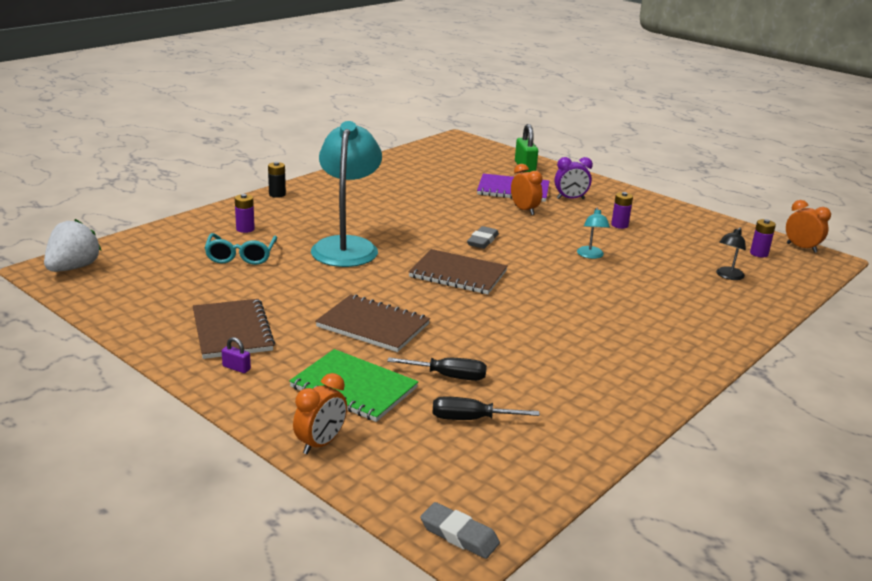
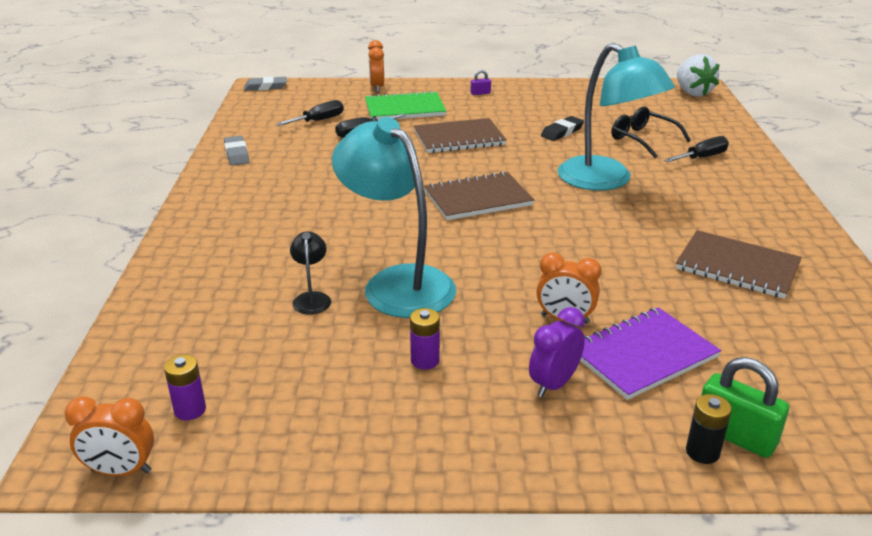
camera: 140 degrees right, 5 degrees up
(232, 331) = (525, 104): brown notebook -> brown notebook (737, 267)
(241, 256) = (642, 139): turquoise glasses -> black glasses
(245, 229) = (702, 157): purple battery -> black screwdriver
(277, 194) = (787, 200): black battery -> black battery (702, 452)
(279, 289) = (562, 132): none -> black eraser
(482, 241) = (523, 245): grey eraser -> grey eraser (237, 154)
(590, 255) = (397, 283): turquoise lamp -> turquoise lamp, size x2.42
(727, 276) = (216, 334): black lamp -> black lamp (312, 298)

